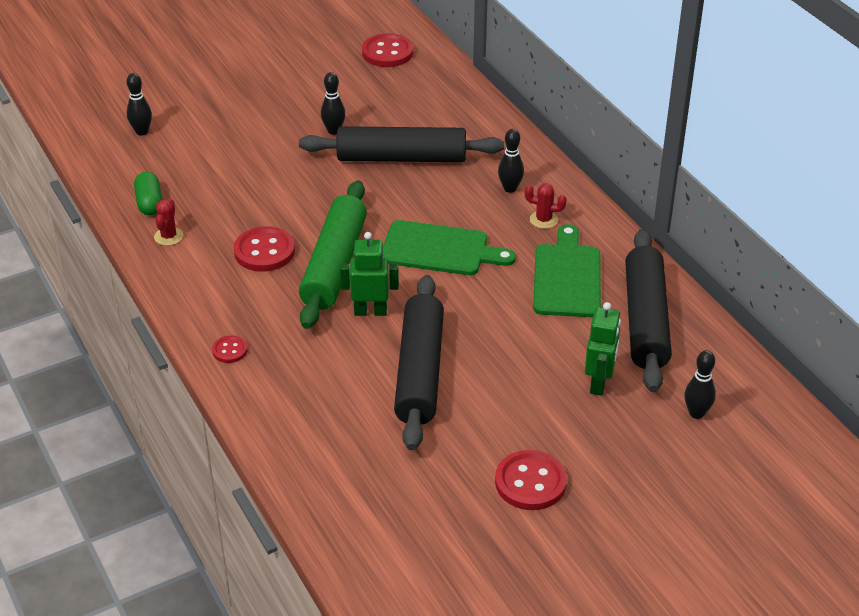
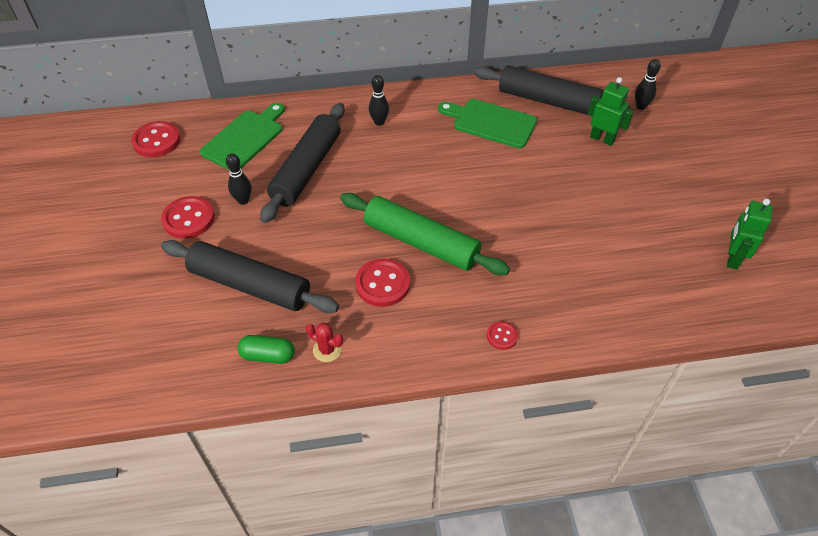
camera: 70 degrees left, 10 degrees up
(142, 132) = (148, 340): black bowling pin -> none
(370, 311) = (487, 234): green robot -> green robot (732, 258)
(419, 372) = (564, 224): black rolling pin -> black rolling pin (250, 285)
(440, 249) = (431, 177): green cutting board -> green cutting board (245, 138)
(530, 482) = (688, 197): red button -> red button (188, 219)
(543, 220) = (424, 116): red cactus -> none

